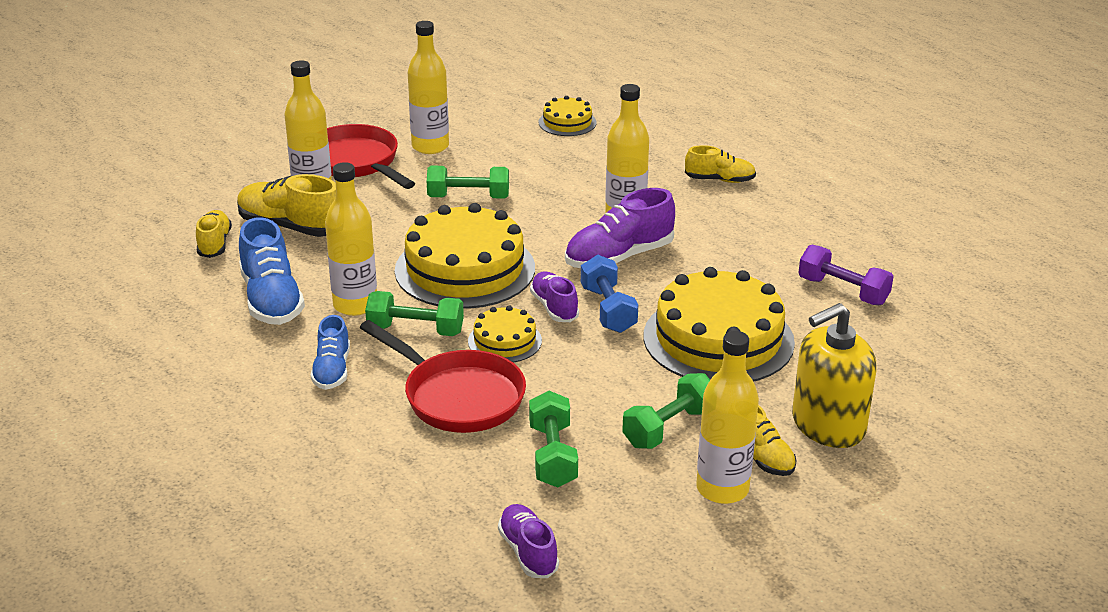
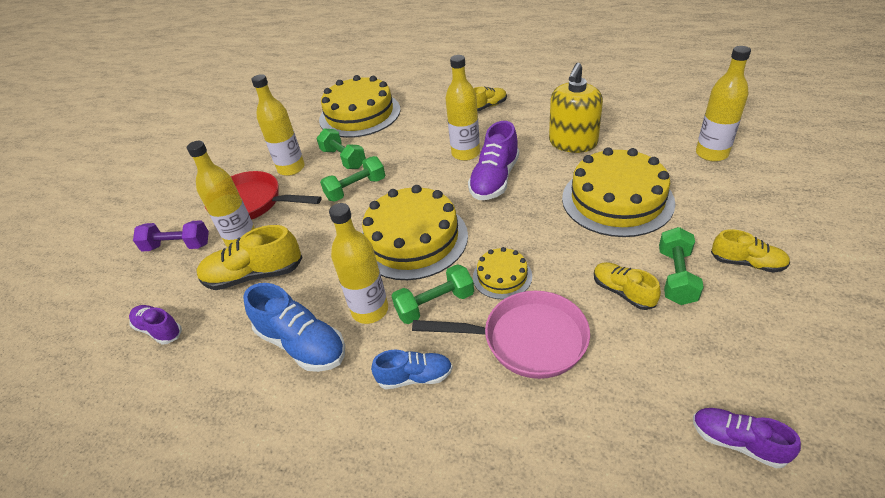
camera: 30 degrees left, 10 degrees up
(214, 244) = (206, 323): yellow shoe -> yellow shoe (623, 292)
(332, 370) = (415, 377): blue shoe -> blue shoe turned 60 degrees counterclockwise
(458, 397) = (527, 340): red pan -> pink pan
(552, 456) = (643, 346): green dumbbell -> green dumbbell (343, 159)
(554, 307) = (501, 234): purple shoe -> purple shoe (159, 330)
(567, 122) = (359, 114): yellow cake -> yellow cake, size x2.04
(608, 310) = (533, 217): blue dumbbell -> none
(722, 489) = (763, 300): yellow bottle -> yellow bottle (711, 154)
(828, 425) = (746, 219): yellow soap dispenser -> yellow soap dispenser (573, 143)
(843, 291) = (634, 135): purple dumbbell -> purple dumbbell (177, 246)

